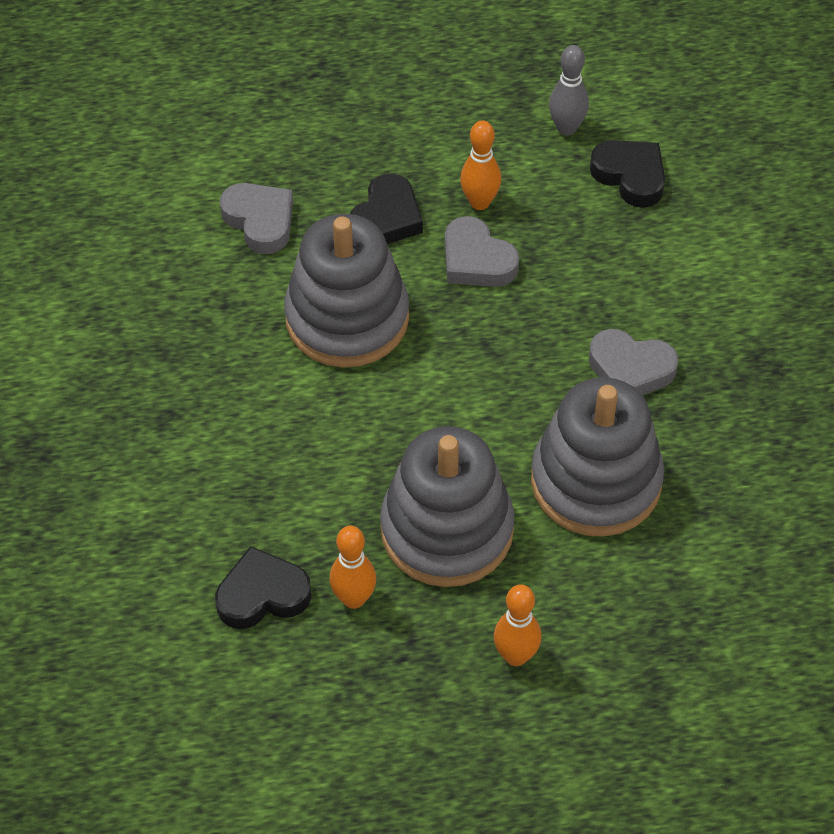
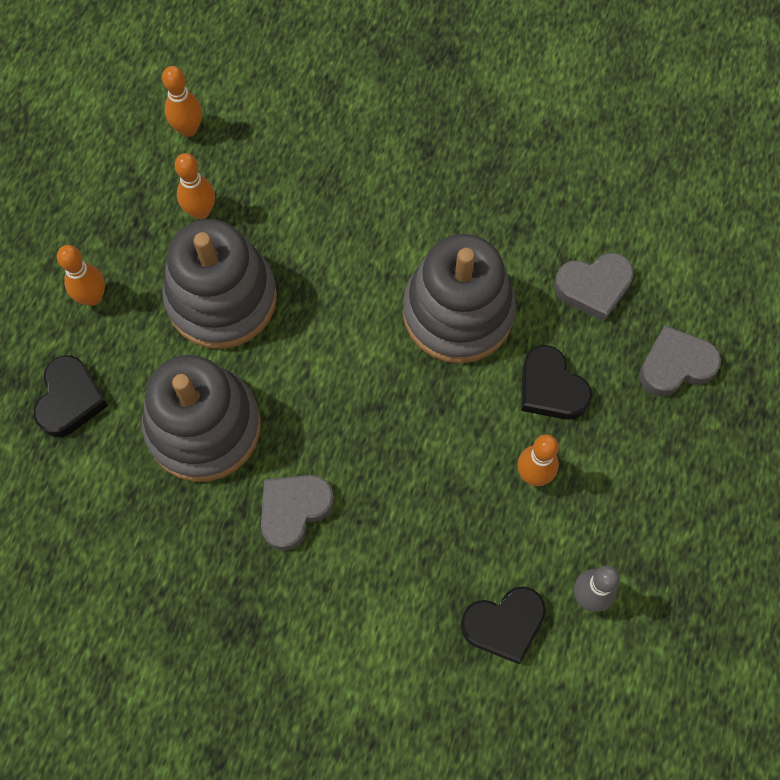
camera: 115 degrees right, 15 degrees up
(253, 662) = (188, 129): none -> orange bowling pin
(262, 595) = (238, 154): black heart -> black heart (70, 399)
(476, 260) = (469, 441): grey heart -> grey heart (675, 365)

